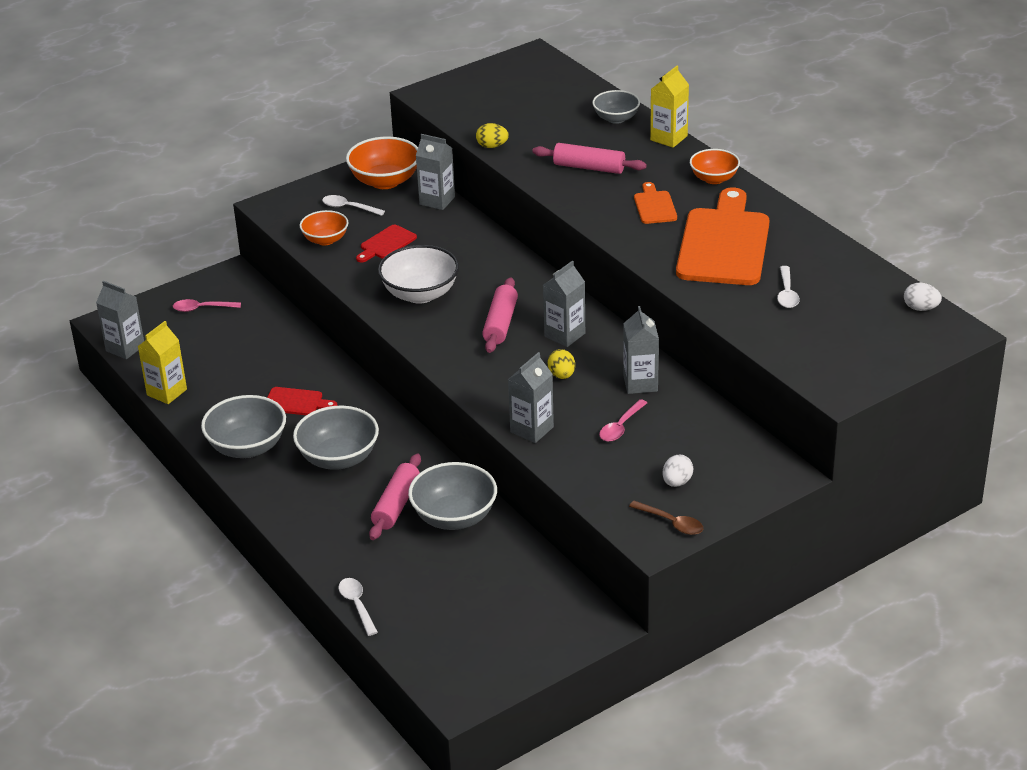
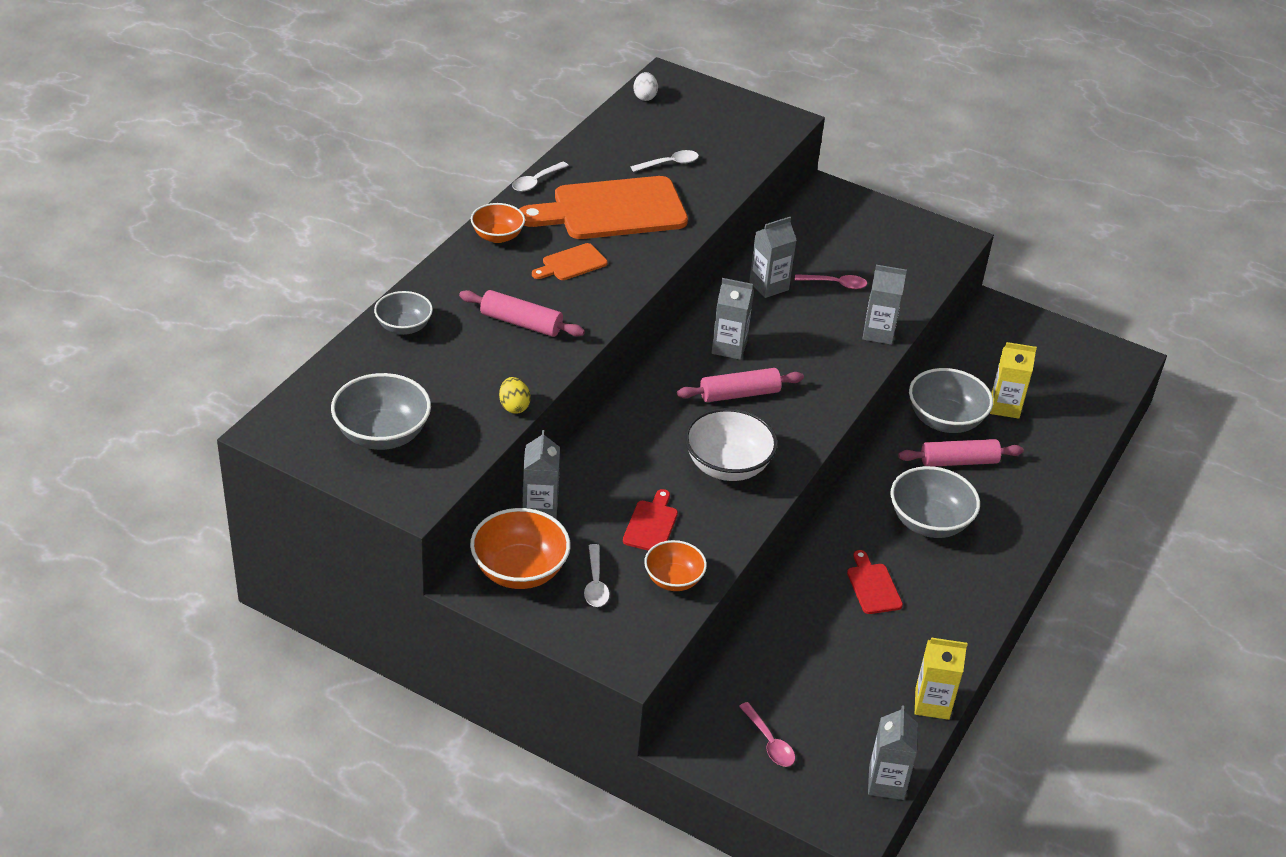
camera: 120 degrees left, 5 degrees up
(247, 447) = (964, 597): grey bowl -> grey bowl (382, 434)
(357, 605) = (1089, 445): white spoon -> white spoon (536, 181)
(386, 244) = (651, 524): red cutting board -> red cutting board turned 90 degrees counterclockwise
(561, 375) = (791, 334): yellow egg -> none
(589, 167) = (521, 323): pink rolling pin -> pink rolling pin turned 60 degrees counterclockwise
(668, 138) = (429, 281): yellow carton -> yellow carton (1005, 407)
(671, 523) = (929, 234): brown spoon -> none
(677, 482) = (880, 241): white egg -> none

